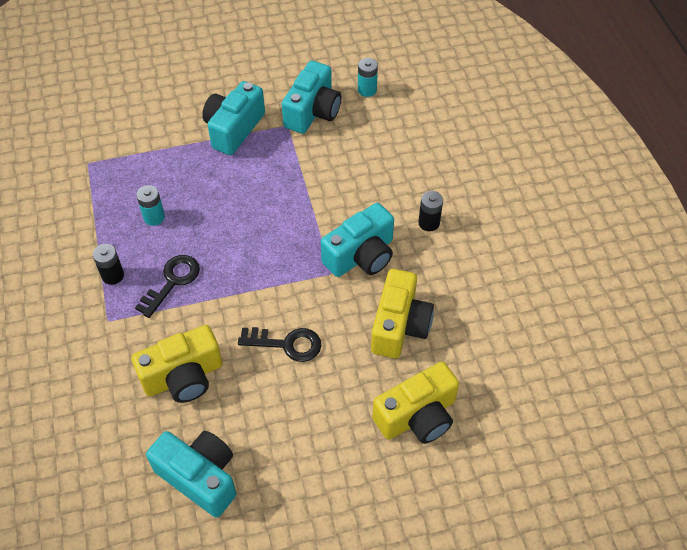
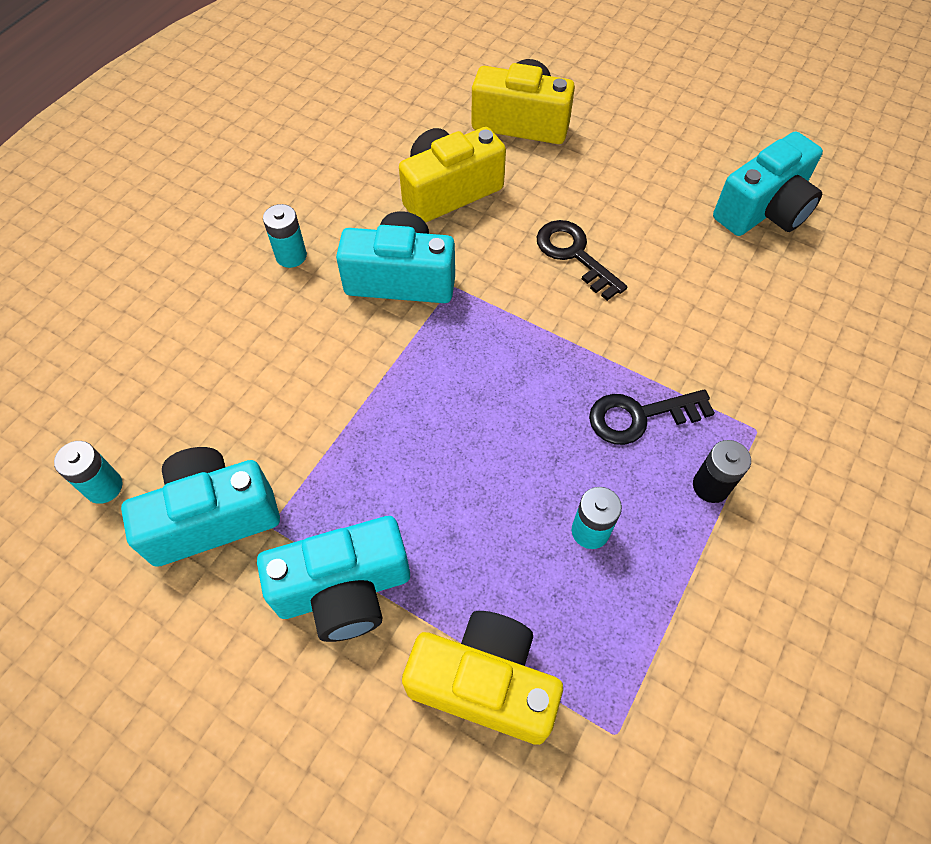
camera: 135 degrees left, 5 degrees up
(183, 377) = (711, 302): yellow camera -> yellow camera (484, 683)
(200, 477) = (763, 210): turquoise camera -> turquoise camera turned 120 degrees counterclockwise
(429, 223) = (291, 256): black battery -> turquoise battery

